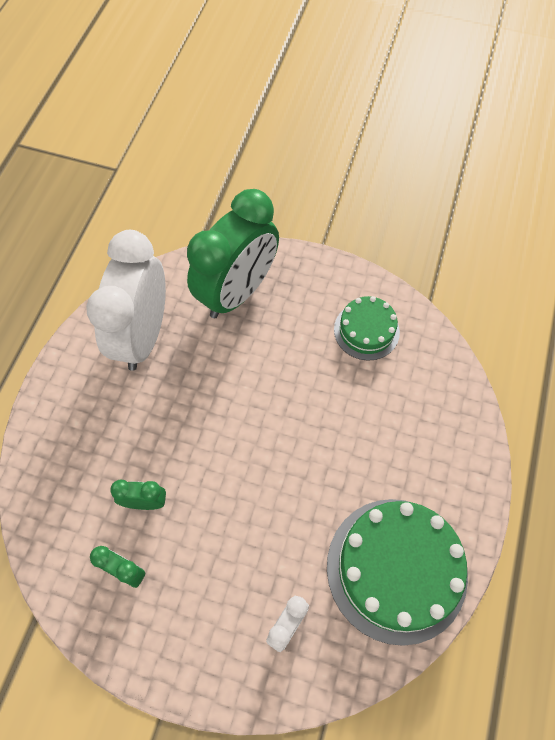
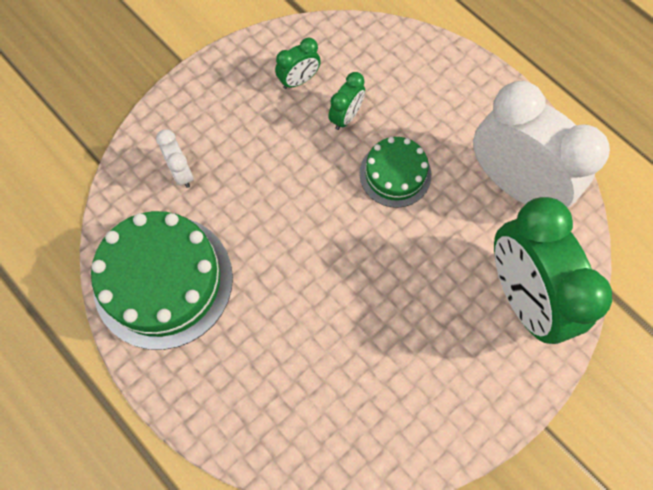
camera: 120 degrees right, 5 degrees up
(366, 330) = (406, 404): green cake -> green cake (395, 174)

